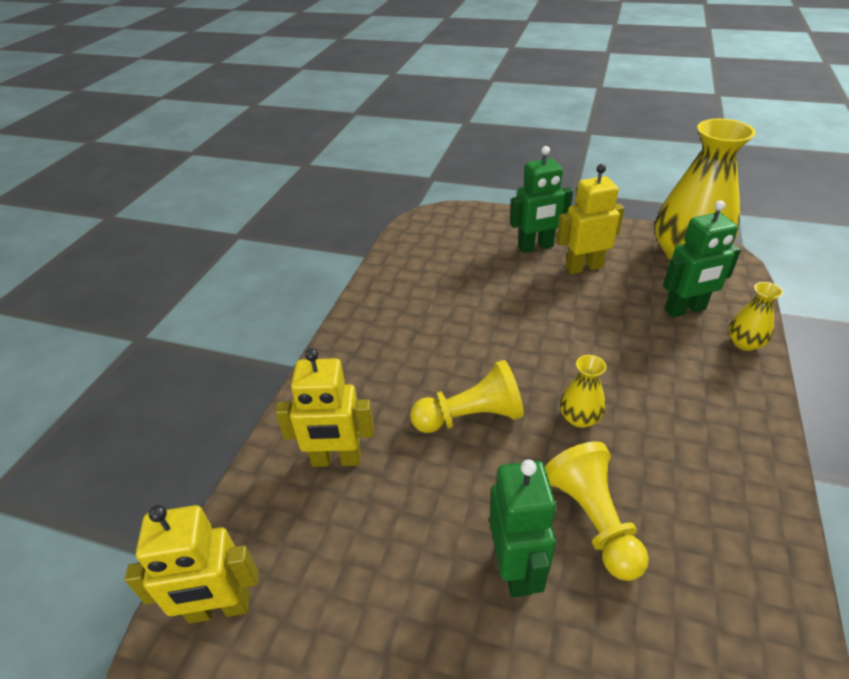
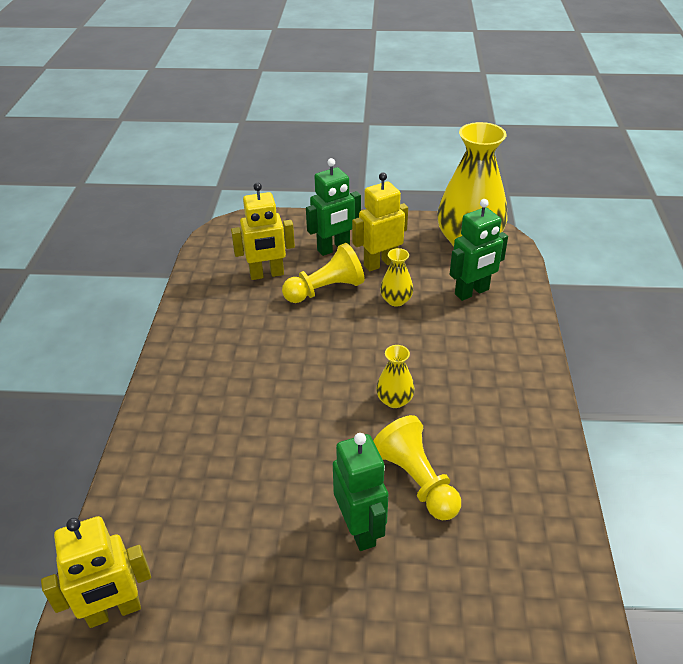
camera: 15 degrees left, 0 degrees up
(336, 460) = (188, 471): yellow robot -> yellow robot (267, 274)
(471, 417) = (301, 414): yellow pawn -> yellow pawn (325, 290)
(744, 343) = (522, 315): yellow vase -> yellow vase (396, 300)

